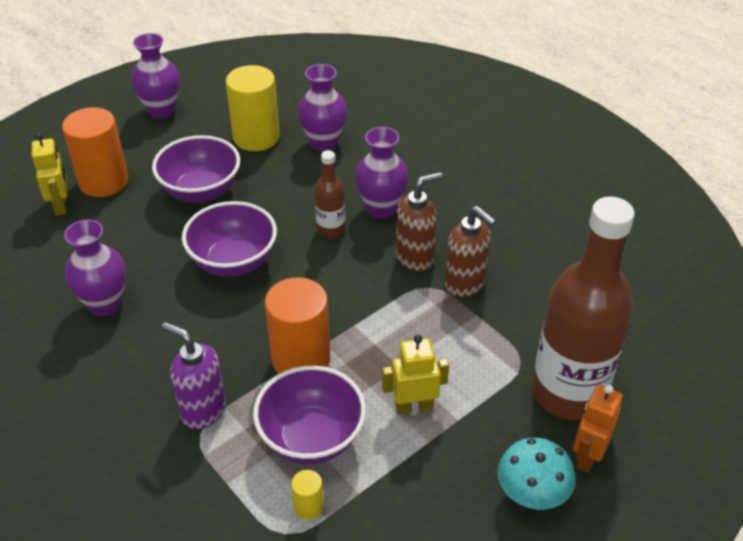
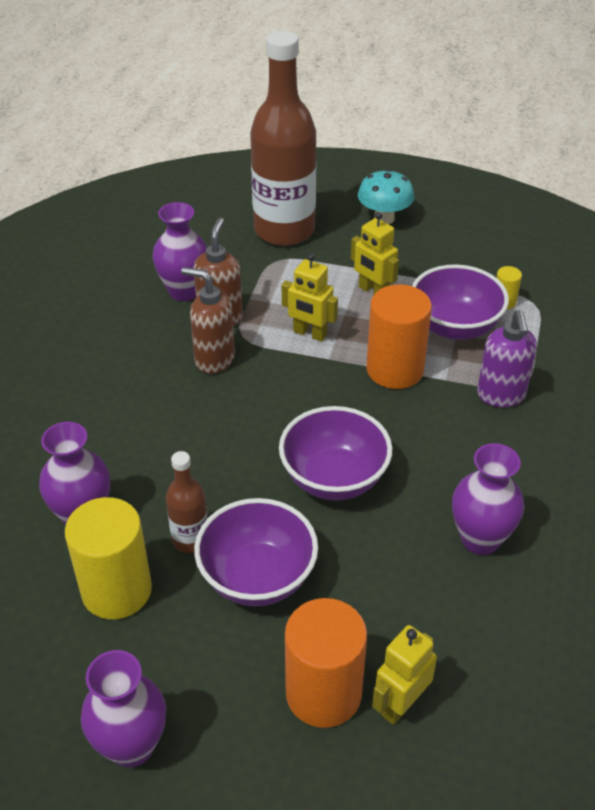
camera: 125 degrees left, 0 degrees up
(331, 229) = (225, 433): brown bottle -> brown bottle (190, 539)
(381, 209) = (163, 413): purple vase -> purple vase (184, 291)
(394, 329) = (310, 334): none -> yellow robot
(588, 456) = (329, 207): orange robot -> none

